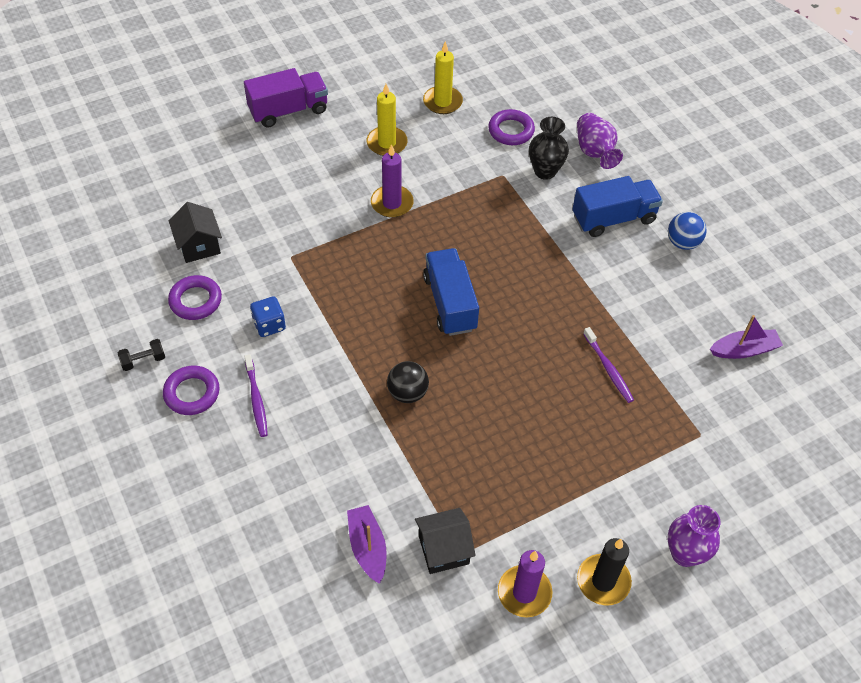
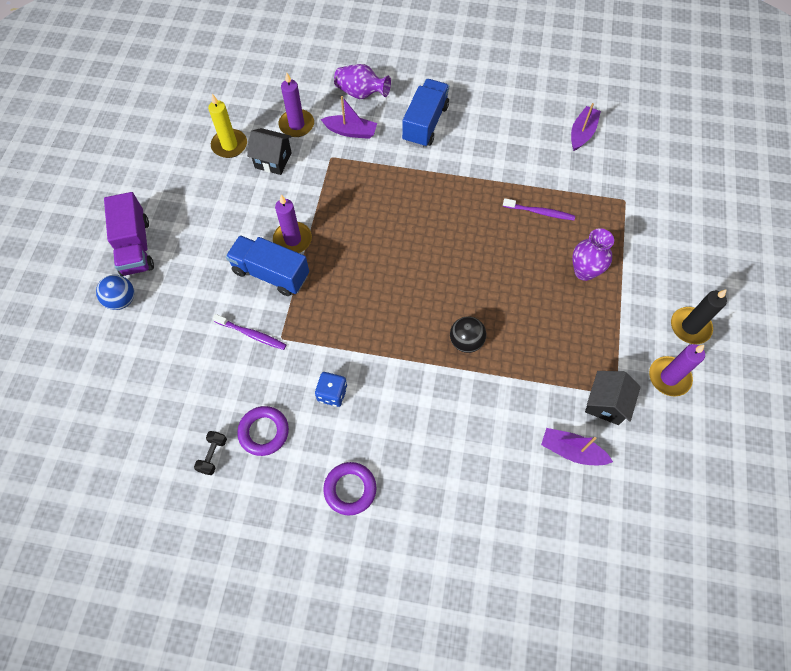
camera: 50 degrees left, 10 degrees up
(143, 360) = (289, 507): black dumbbell -> black dumbbell (213, 455)
(199, 246) = (211, 396): black house -> black house (273, 160)
(256, 400) = (393, 446): purple toothbrush -> purple toothbrush (252, 334)
(288, 110) = (135, 246): purple truck -> purple truck turned 150 degrees clockwise
(387, 143) = (233, 205): yellow candle -> none
(450, 303) = (412, 264): blue truck -> blue truck (271, 273)
(511, 131) = (296, 125): purple ring -> purple candle
(545, 171) = (351, 131): black vase -> purple boat
(682, 242) = (477, 103): blue ball -> blue ball (121, 300)
(684, 553) = (700, 269): purple vase -> purple vase (584, 271)

